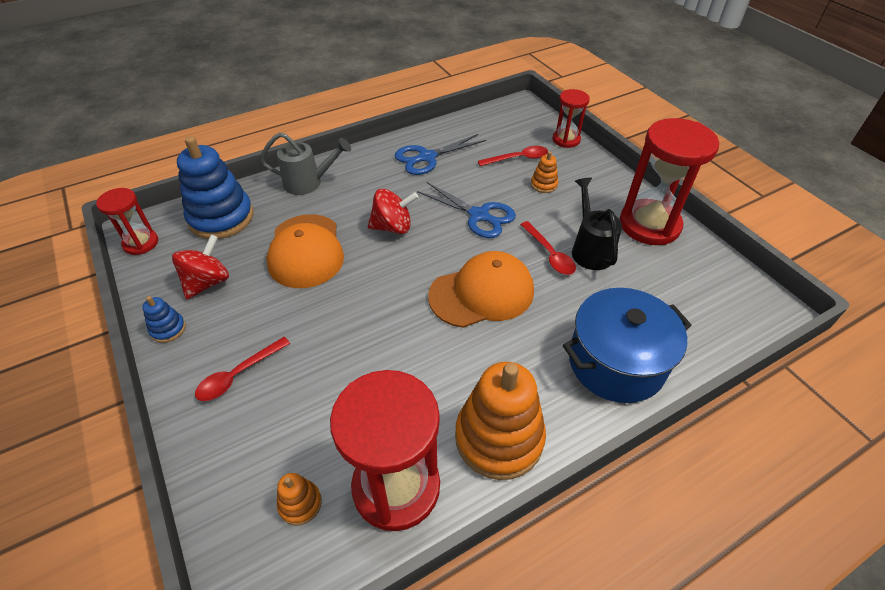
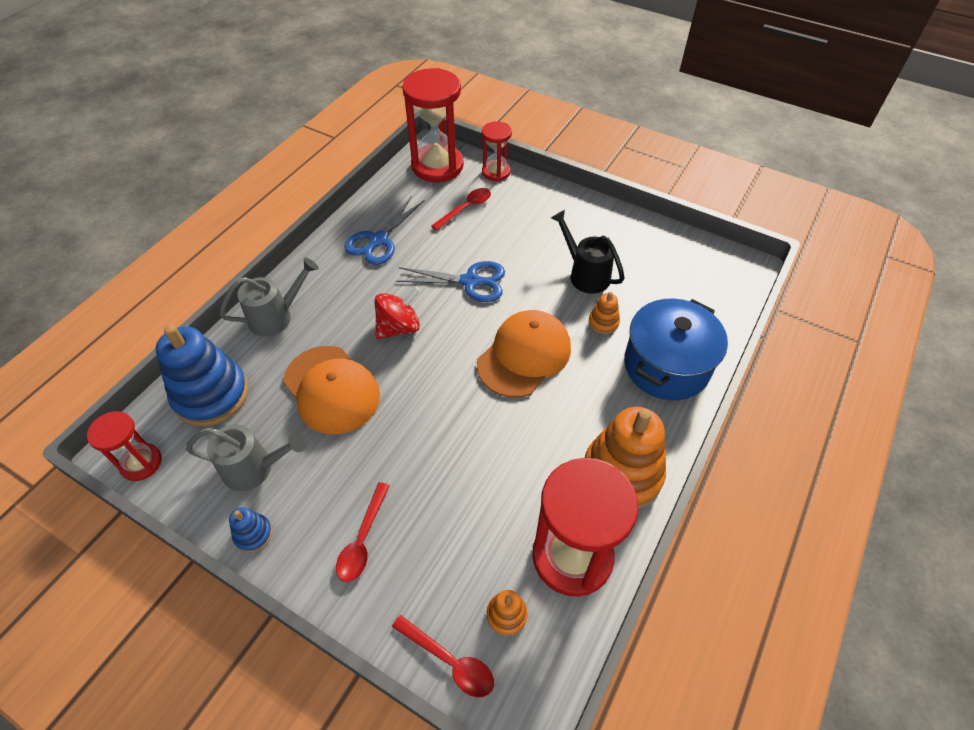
camera: 30 degrees left, 5 degrees up
(208, 282) = (255, 468): red spinning top -> grey watering can
(544, 184) = (506, 226): orange stacking toy -> orange stacking toy (603, 322)
(549, 254) = (555, 293): red spoon -> red spoon (449, 661)
(649, 225) = (617, 231): red hourglass -> red hourglass (437, 166)

